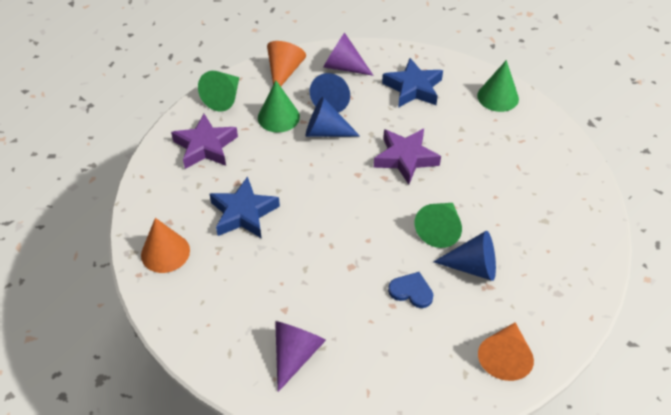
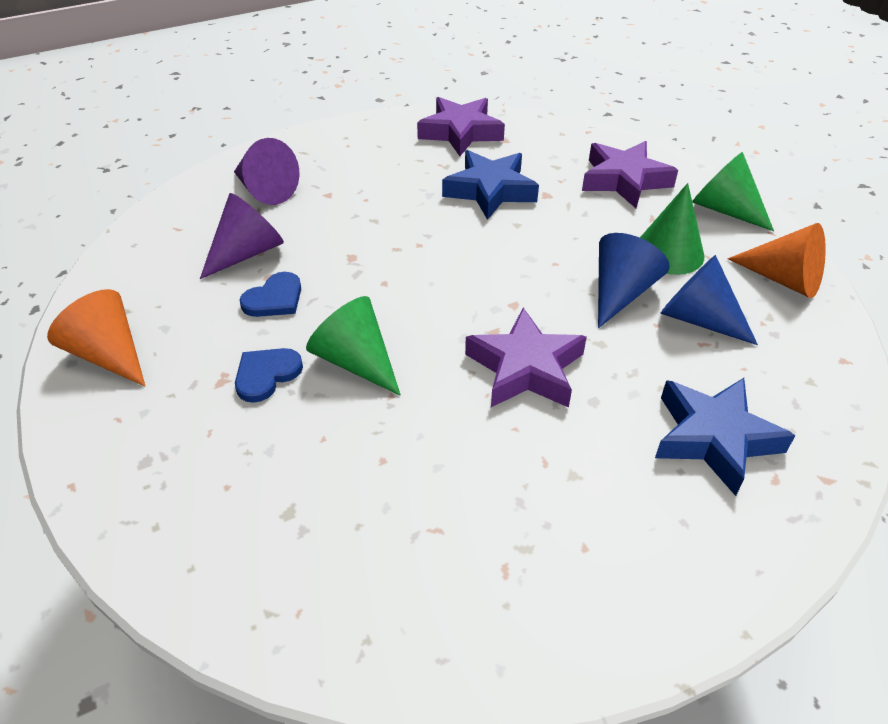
camera: 110 degrees right, 5 degrees down
(165, 252) = (461, 132): orange cone -> purple star
(343, 67) = (793, 354): purple cone -> purple cone (247, 252)
(472, 266) = (266, 375): blue cone -> blue heart
(498, 97) = (658, 584): green cone -> none

